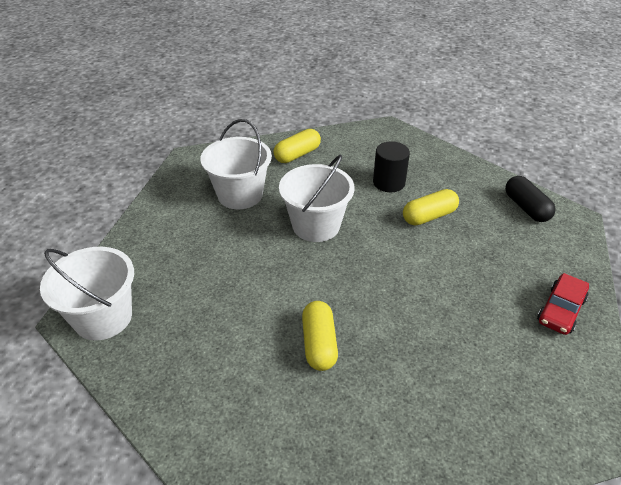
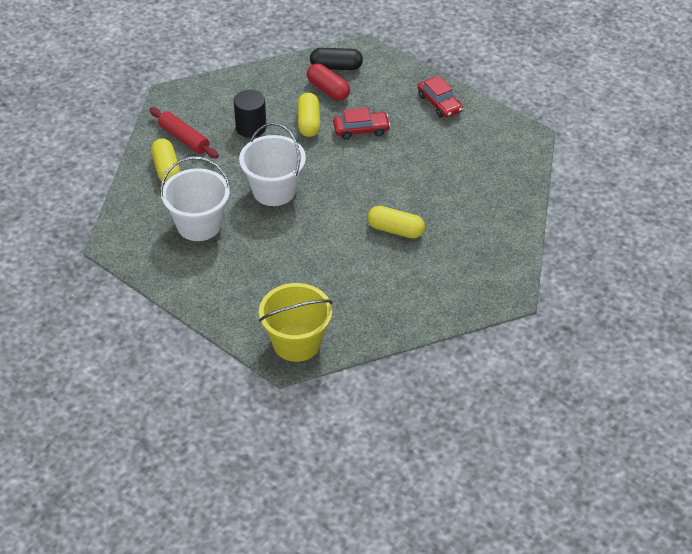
camera: 65 degrees left, 5 degrees up
(103, 317) = (296, 342): white bucket -> yellow bucket
(341, 151) = (184, 138): none -> red rolling pin
(454, 258) = (361, 130): none -> red car
(488, 213) = (328, 90): none -> red capsule

